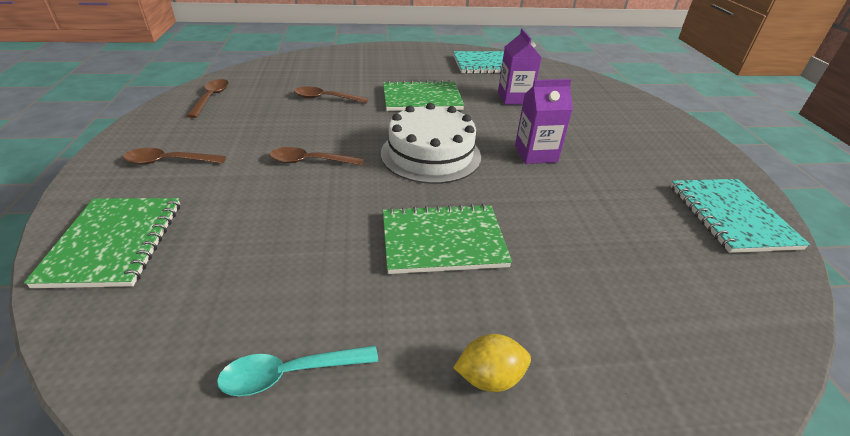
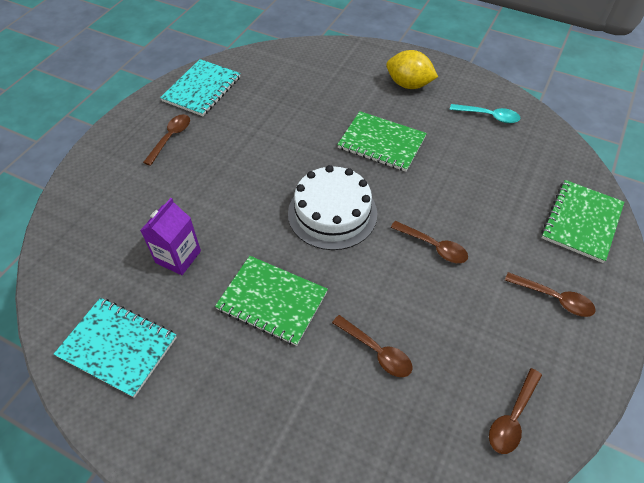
camera: 145 degrees left, 15 degrees up
(489, 377) = (408, 85): yellow lemon -> yellow lemon, size x1.57
(535, 154) = (251, 179): purple carton -> none
(657, 158) = (171, 138): none -> brown spoon

